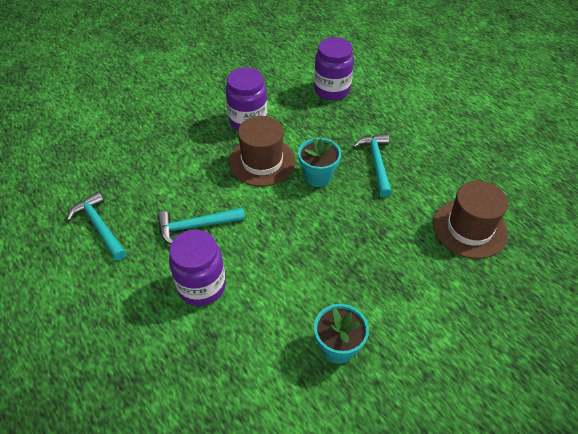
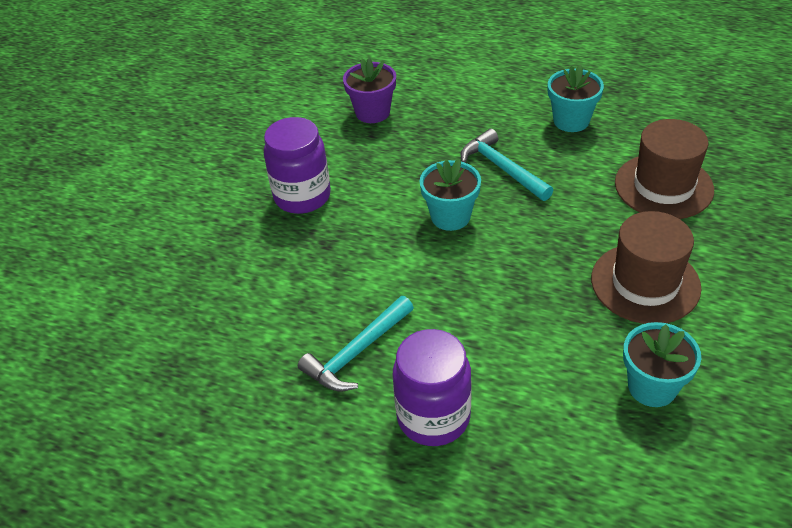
camera: 30 degrees left, 5 degrees down
(99, 226) = (224, 427): turquoise hammer -> none
(262, 161) = (366, 234): brown hat -> brown hat (645, 283)
(332, 90) = (372, 112): purple jar -> purple flower pot
(449, 154) = (571, 121): none -> turquoise flower pot

